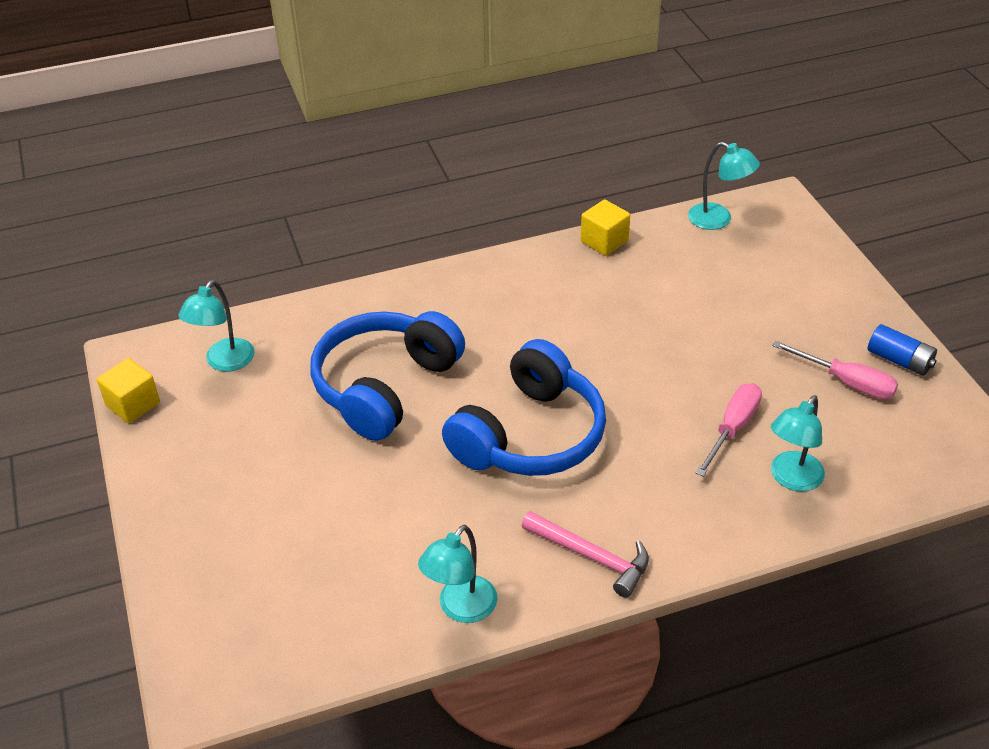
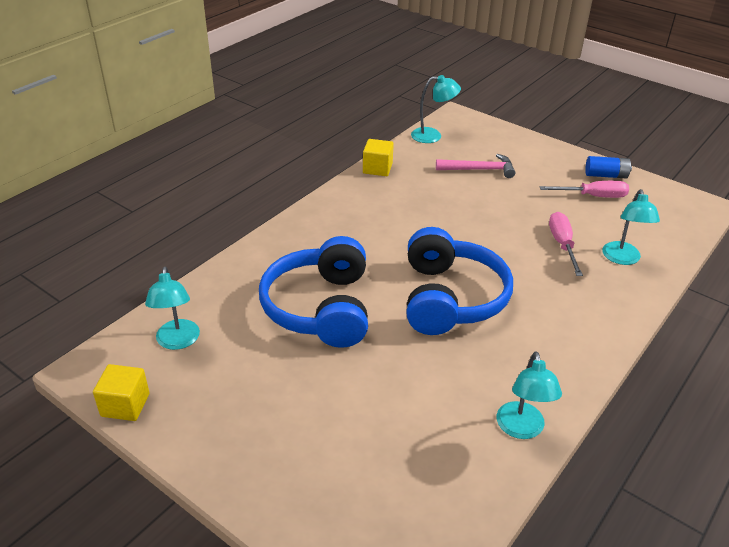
camera: 35 degrees left, 5 degrees down
(591, 557) = (565, 355): pink hammer -> pink hammer (479, 170)

